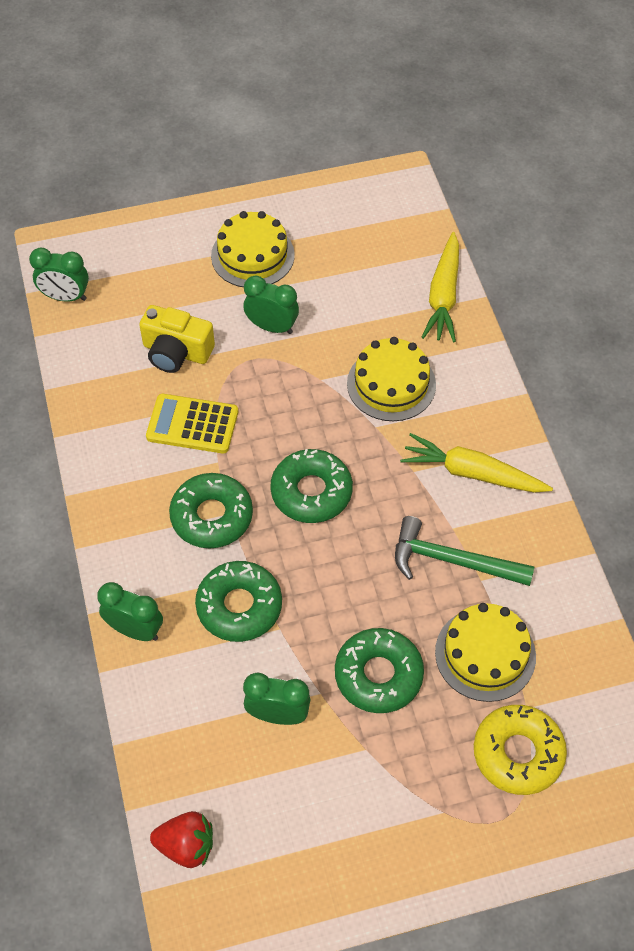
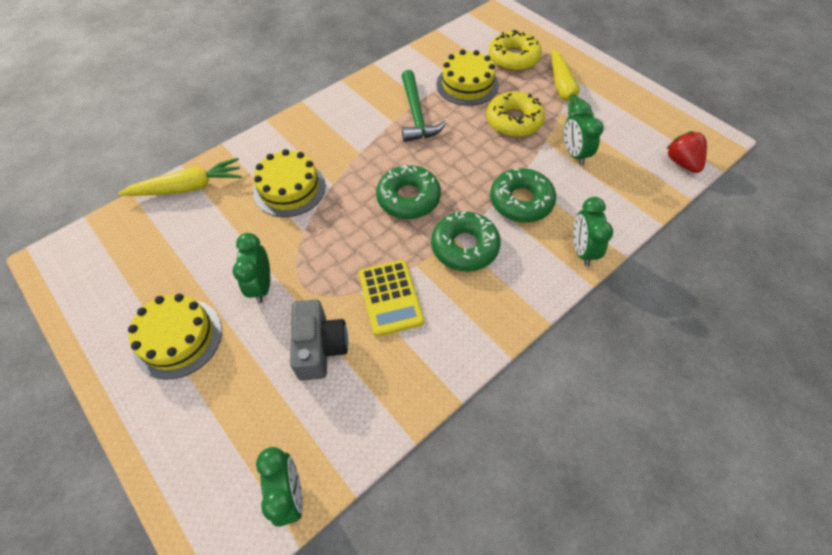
camera: 115 degrees left, 0 degrees up
(176, 352) = (320, 347): yellow camera -> grey camera
(378, 675) = (514, 121): green donut -> yellow donut
(472, 473) = (345, 125): yellow carrot -> yellow carrot (564, 91)

